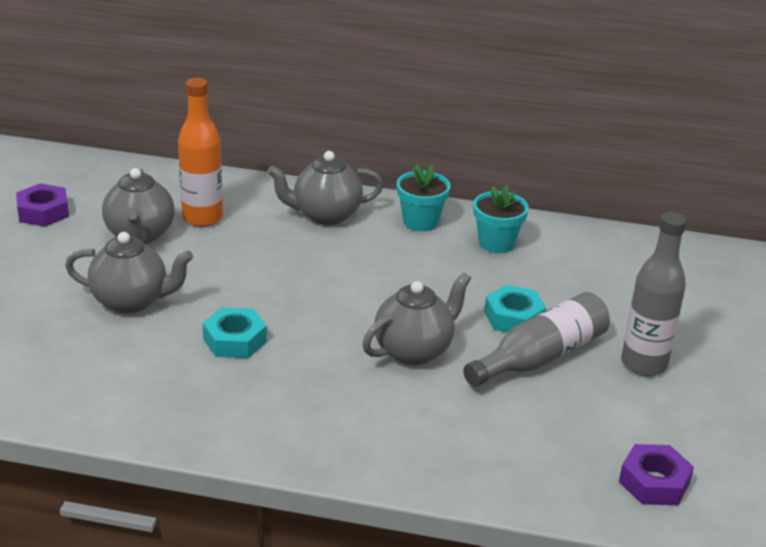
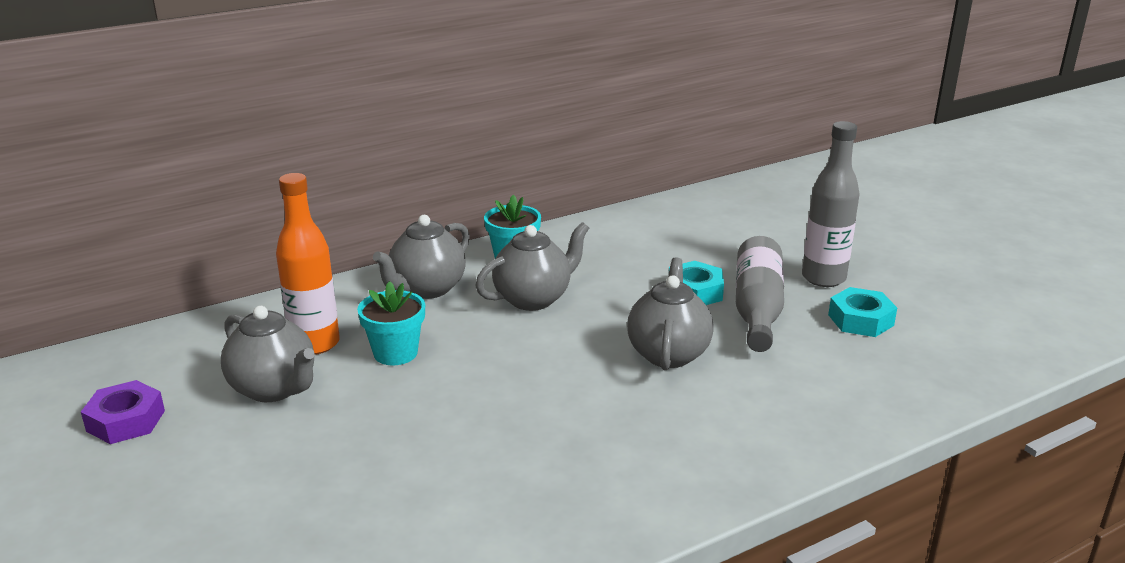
camera: 40 degrees left, 5 degrees down
(131, 301) = (362, 450): grey teapot -> grey teapot (533, 299)
(234, 340) = (516, 428): turquoise nut -> turquoise nut (860, 320)
(496, 243) = (595, 247): turquoise flower pot -> turquoise flower pot (395, 353)
(654, 482) = (959, 350): purple nut -> none

